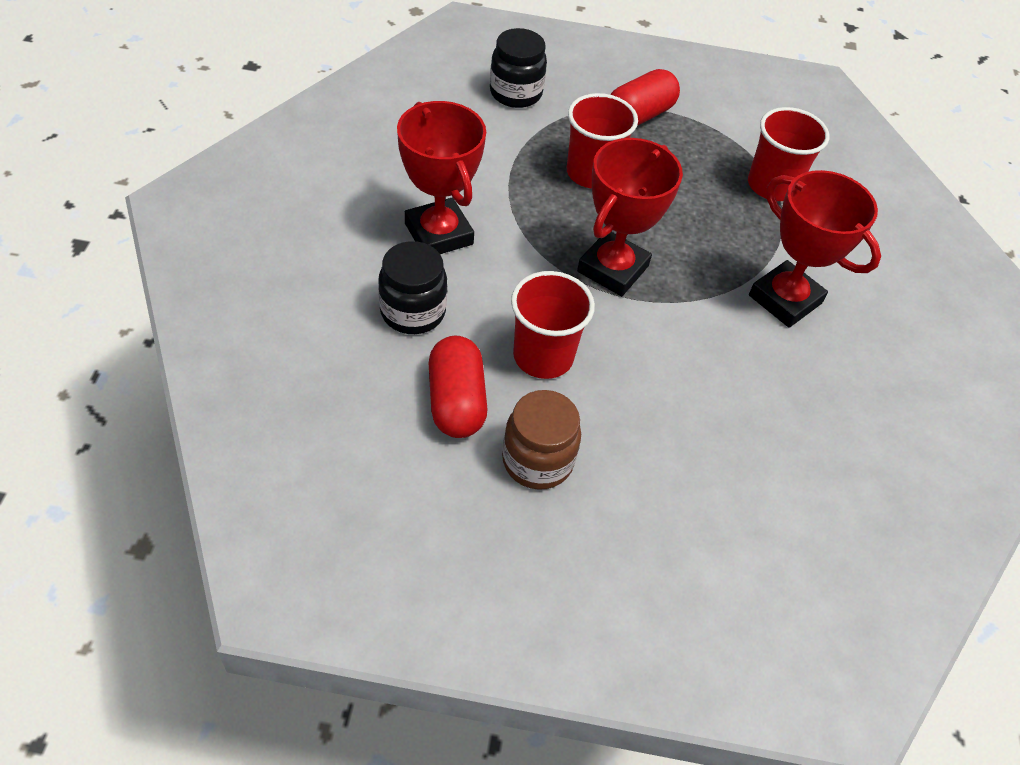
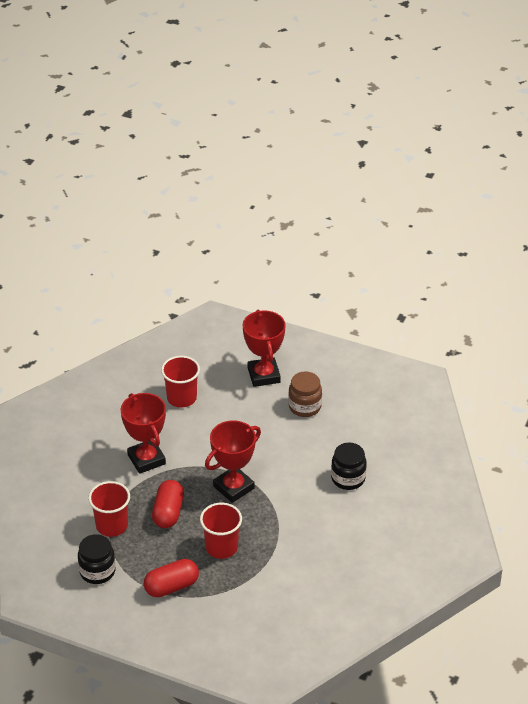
camera: 160 degrees left, 10 degrees down
(438, 234) = (325, 519): red trophy -> red trophy (264, 375)
(456, 401) = (335, 435): red capsule -> red capsule (168, 512)
(515, 93) = (249, 614): black jar -> black jar (97, 571)
(543, 356) = (287, 449): red cup -> red cup (181, 398)

